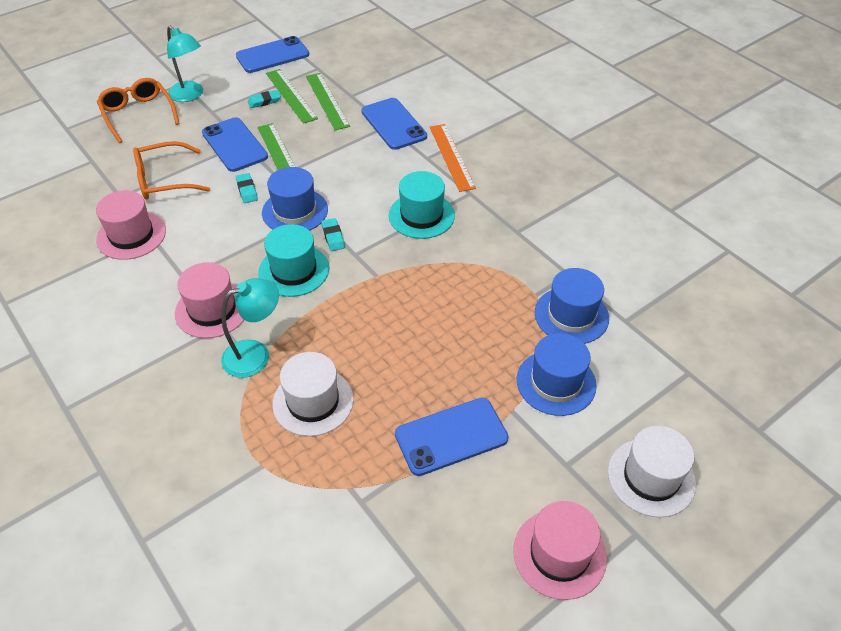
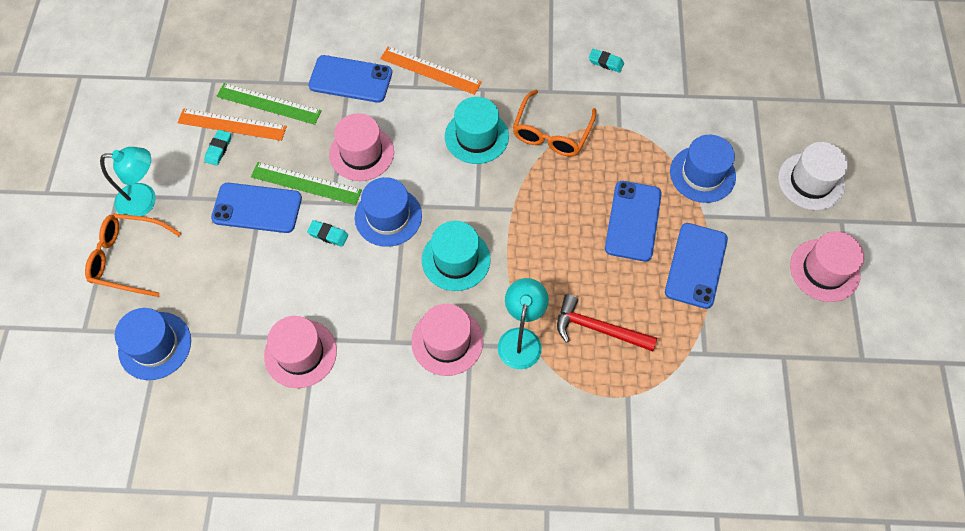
camera: 50 degrees left, 15 degrees up
(163, 180) = (249, 289): orange glasses -> orange glasses (551, 133)
(272, 55) = (155, 101): blue phone -> blue phone (633, 221)
(291, 95) = (232, 124): green ruler -> orange ruler
(313, 401) = (598, 329): white hat -> red hammer
(333, 237) = (444, 209): turquoise eraser -> turquoise eraser (605, 62)
(336, 166) = (361, 153): none -> pink hat
(571, 315) = (655, 121): blue hat -> blue hat (155, 345)

